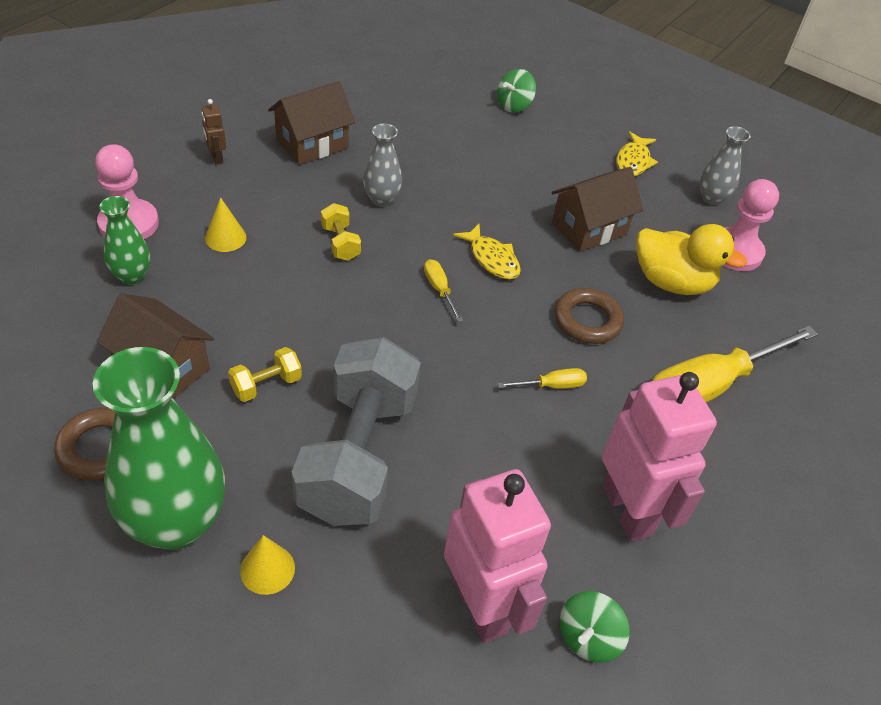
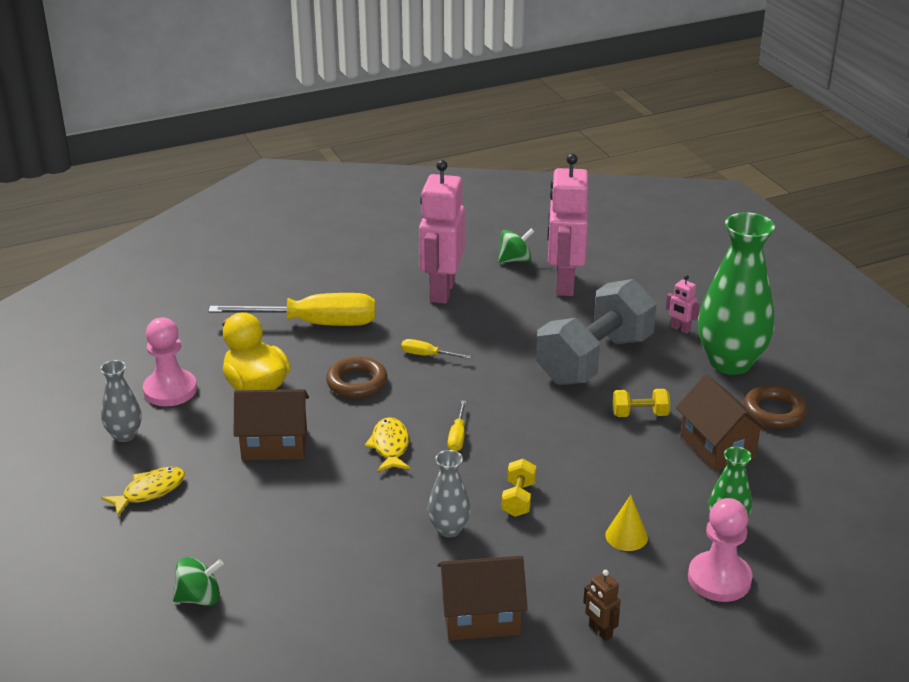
camera: 145 degrees left, 15 degrees down
(216, 157) = (600, 632): brown robot -> brown robot turned 135 degrees clockwise
(267, 569) = (680, 329): yellow cone -> pink robot

